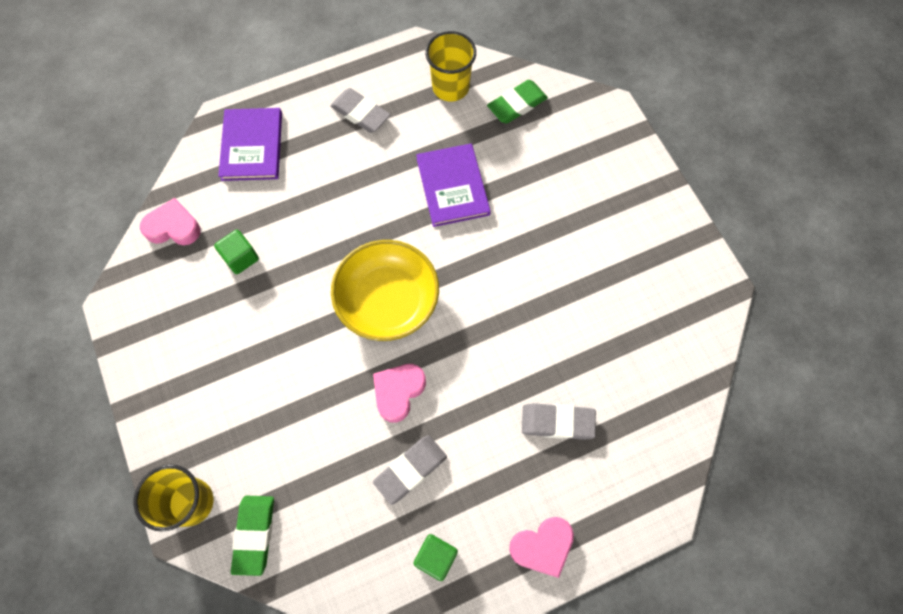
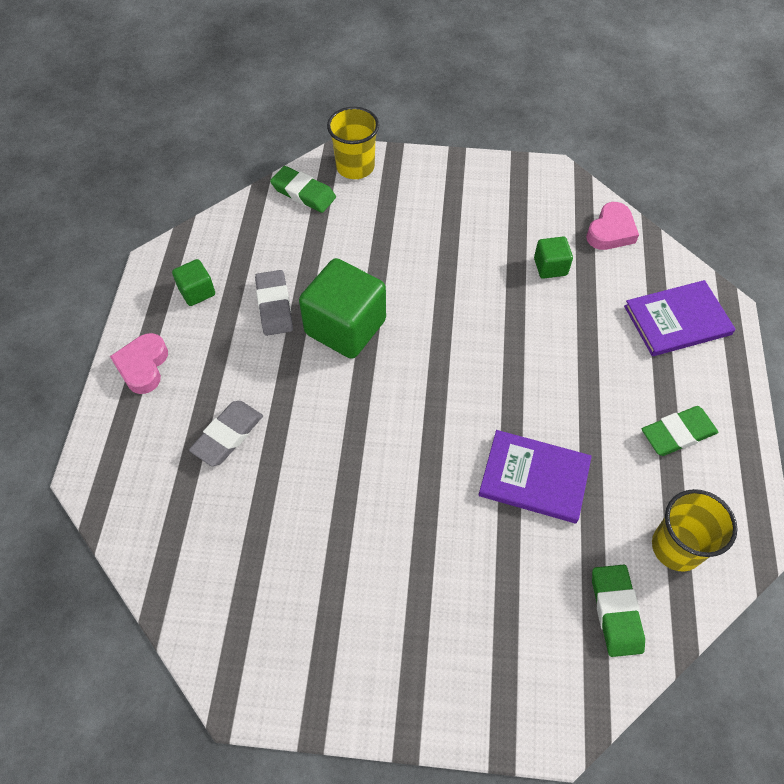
camera: 120 degrees right, 10 degrees down
(252, 146) = (677, 320): purple book -> purple book turned 45 degrees counterclockwise
(360, 113) = (678, 433): grey eraser -> green eraser
(387, 300) = (437, 358): yellow bowl -> none
(398, 392) = (345, 327): pink heart -> green cube

